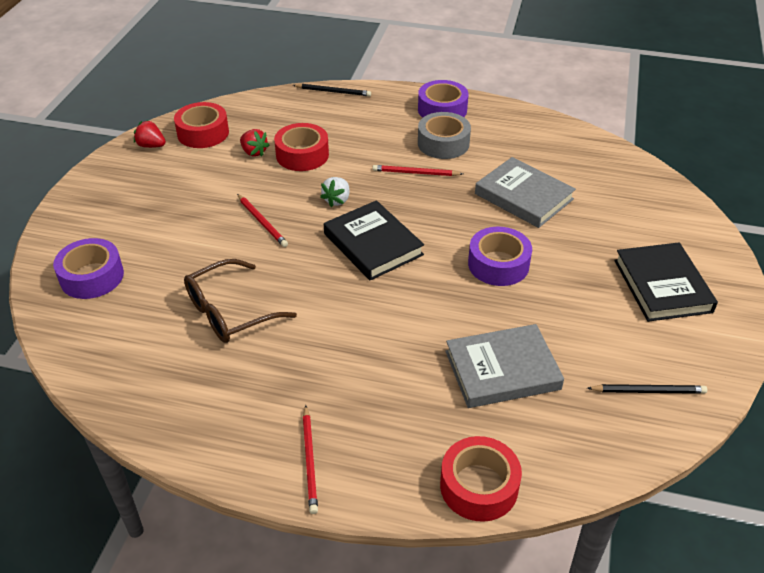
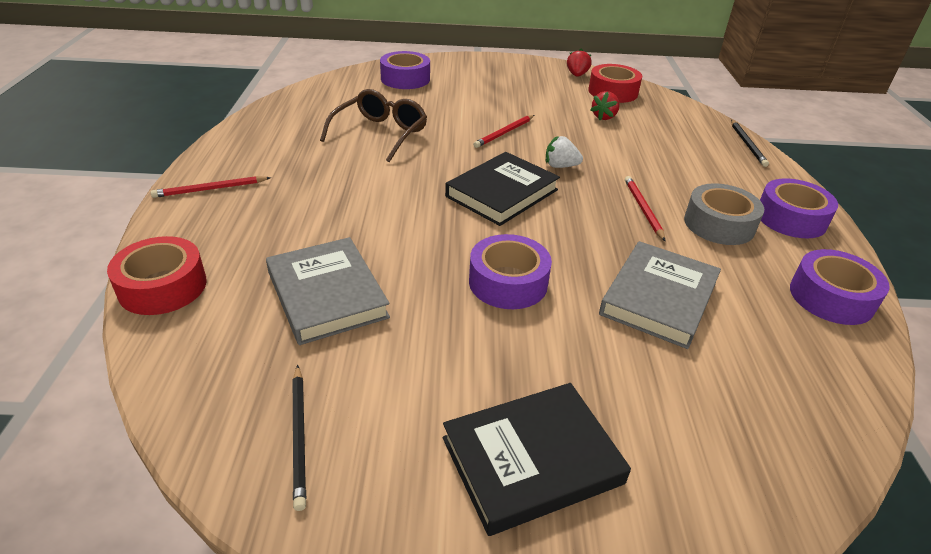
camera: 75 degrees right, 5 degrees down
(229, 312) = (380, 134): brown glasses -> brown glasses turned 75 degrees clockwise
(302, 155) = (620, 140): red tape -> none
(529, 126) = (831, 297): none -> purple tape

